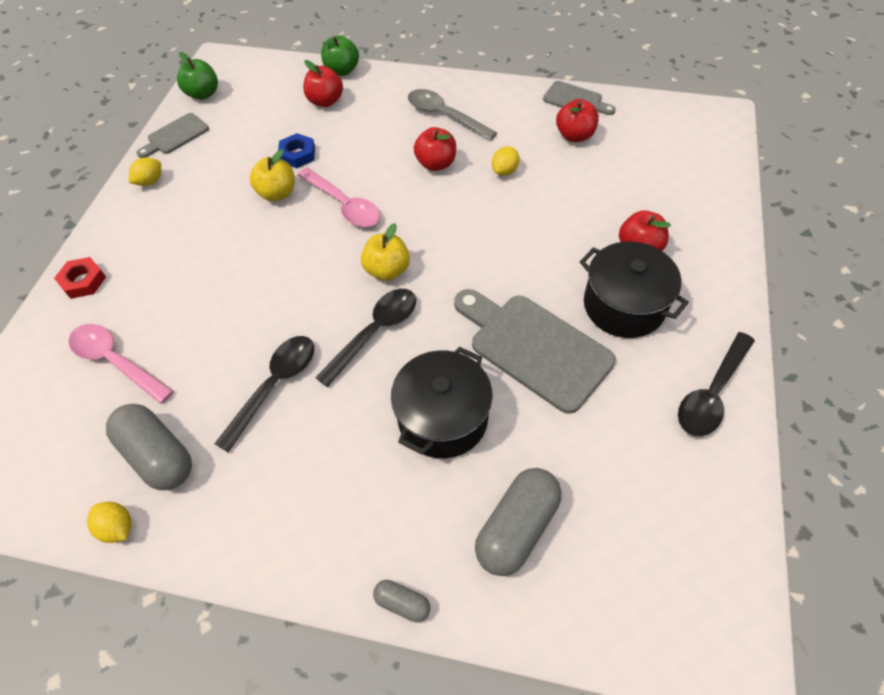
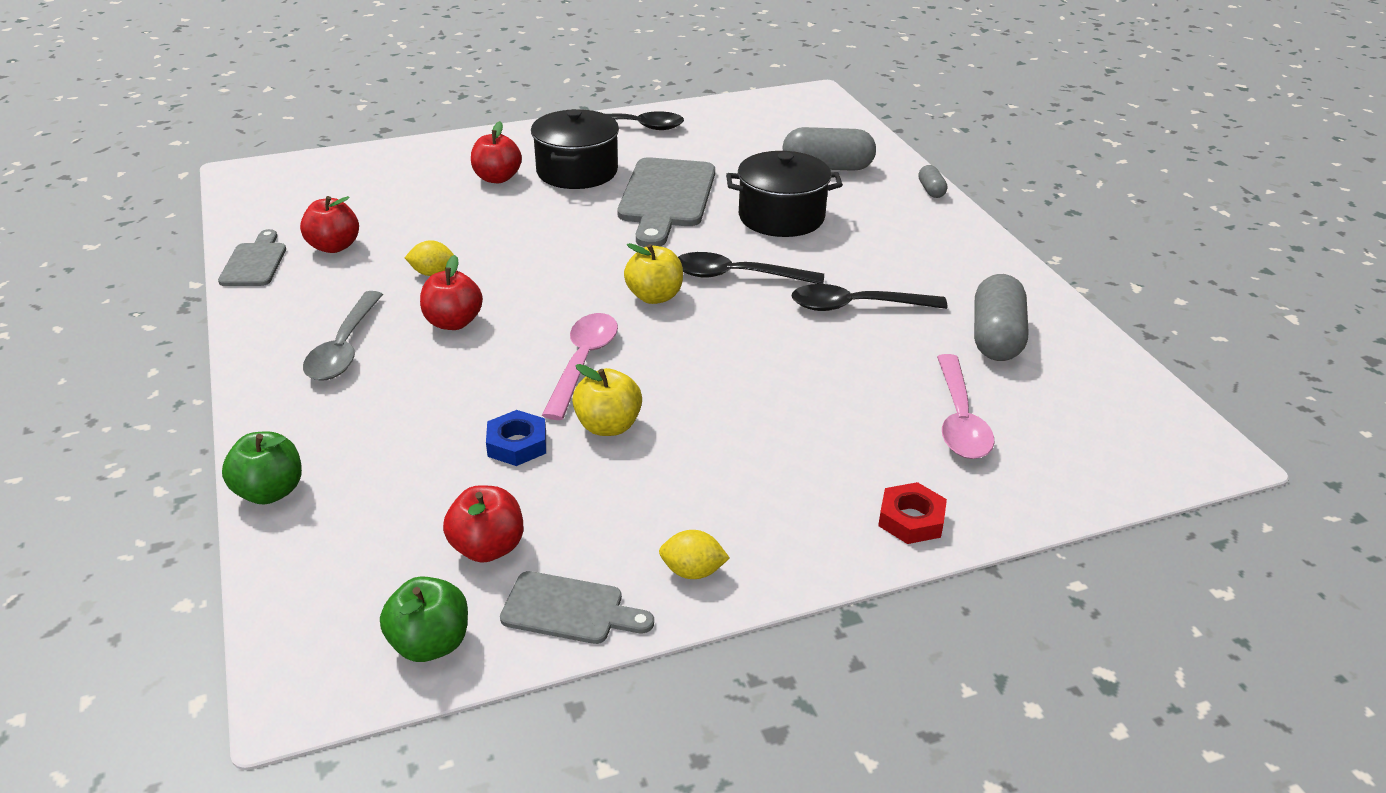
camera: 125 degrees left, 20 degrees down
(118, 527) = (1069, 325): yellow lemon -> none
(325, 101) = (369, 473): red apple -> red apple (487, 548)

